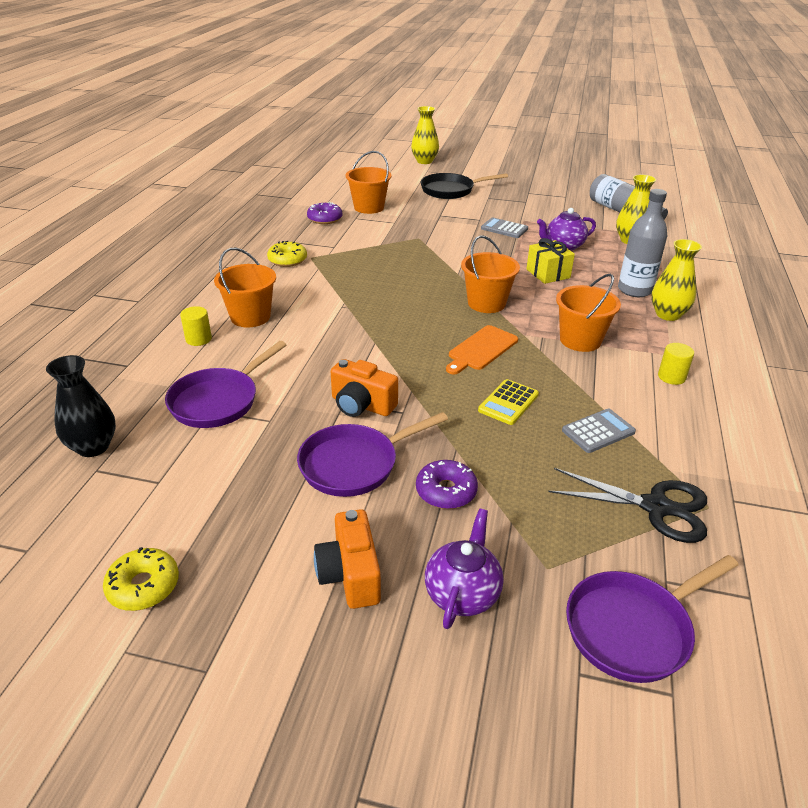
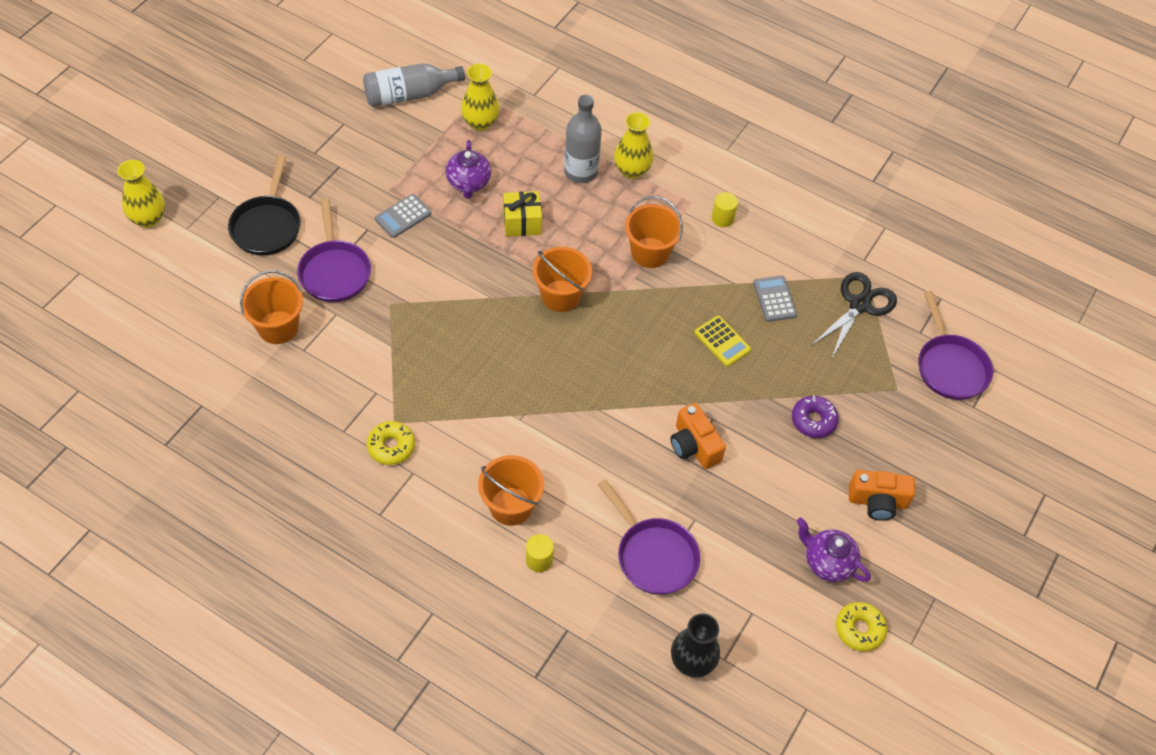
camera: 75 degrees left, 20 degrees up
(325, 219) = (291, 383): purple donut -> none
(354, 464) = (768, 471): purple pan -> purple pan (334, 271)
(362, 405) = (694, 446): orange camera -> orange camera turned 105 degrees clockwise
(462, 593) = (906, 443): purple teapot -> purple teapot (827, 562)
(481, 349) = (639, 331): orange cutting board -> none

